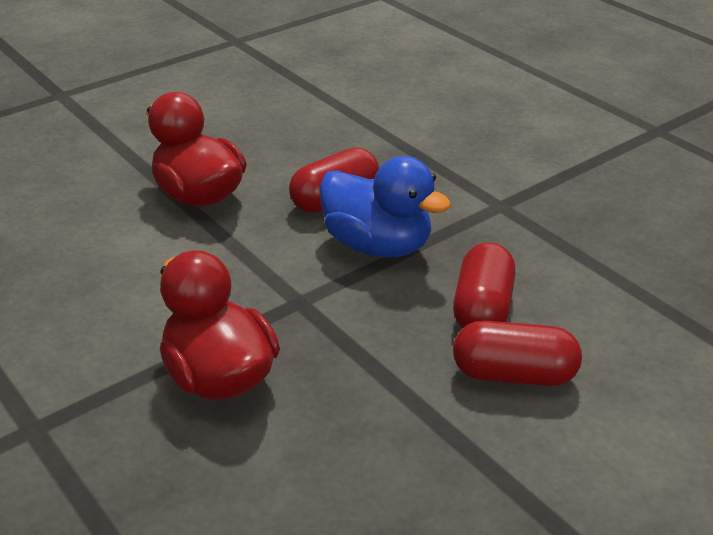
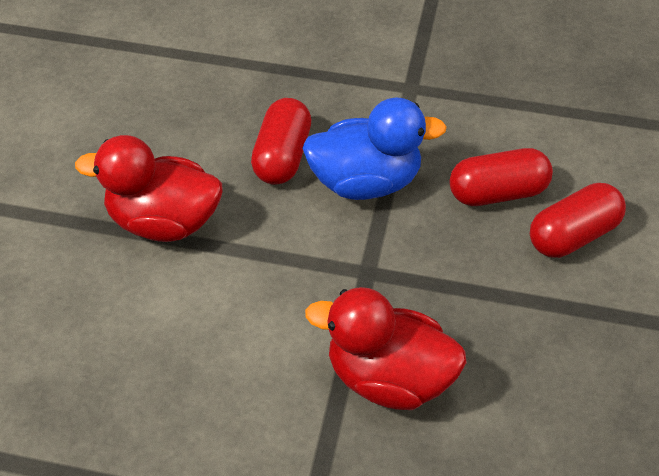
camera: 40 degrees left, 15 degrees up
(482, 309) = (497, 192): red capsule -> red capsule turned 75 degrees counterclockwise

